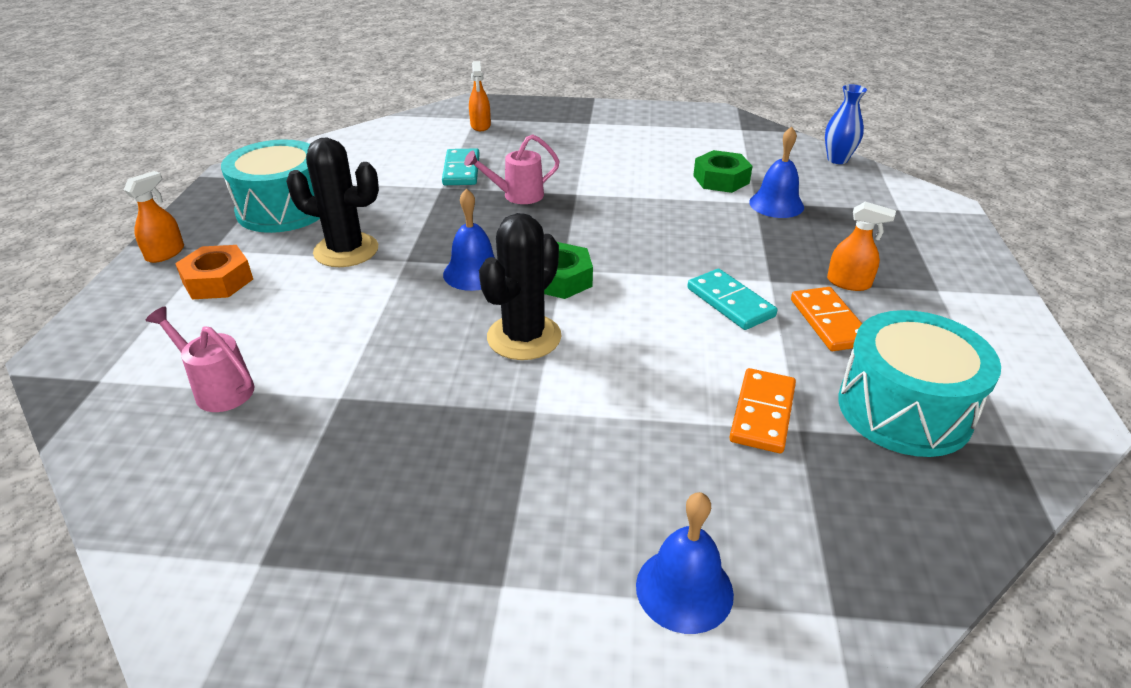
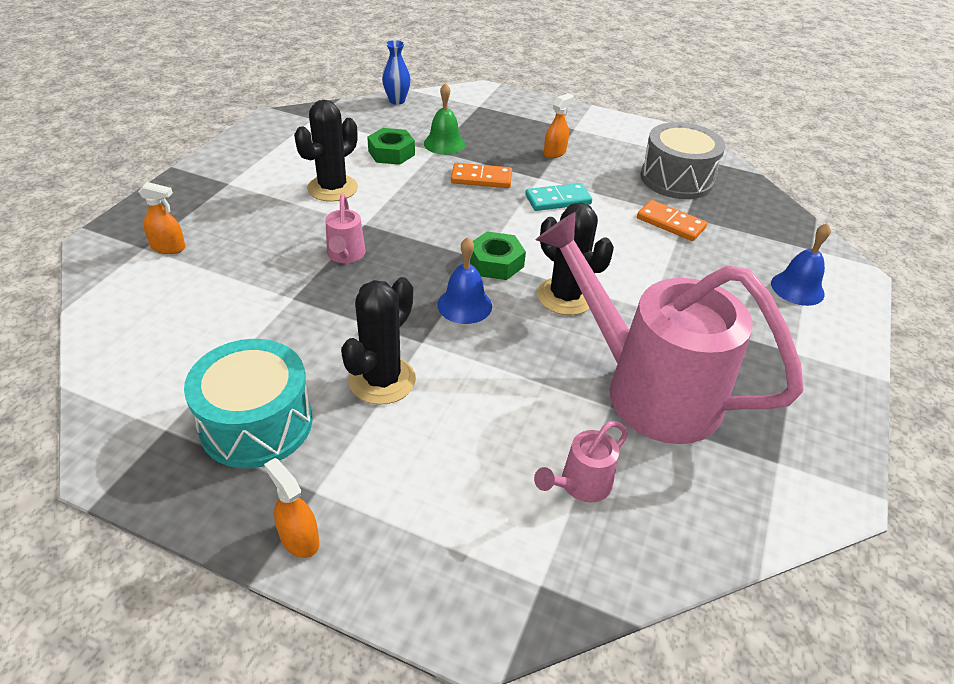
camera: 75 degrees left, 5 degrees up
(218, 281) = (391, 486): orange nut -> none
(375, 424) = (648, 389): none -> pink watering can
(461, 170) = (265, 279): turquoise domino -> none
(623, 166) = (332, 188): none -> black cactus
(776, 204) = (444, 144): blue bell -> green bell
(829, 322) = (592, 173): orange domino -> orange domino (481, 178)
(904, 409) = (676, 179): turquoise drum -> grey drum

